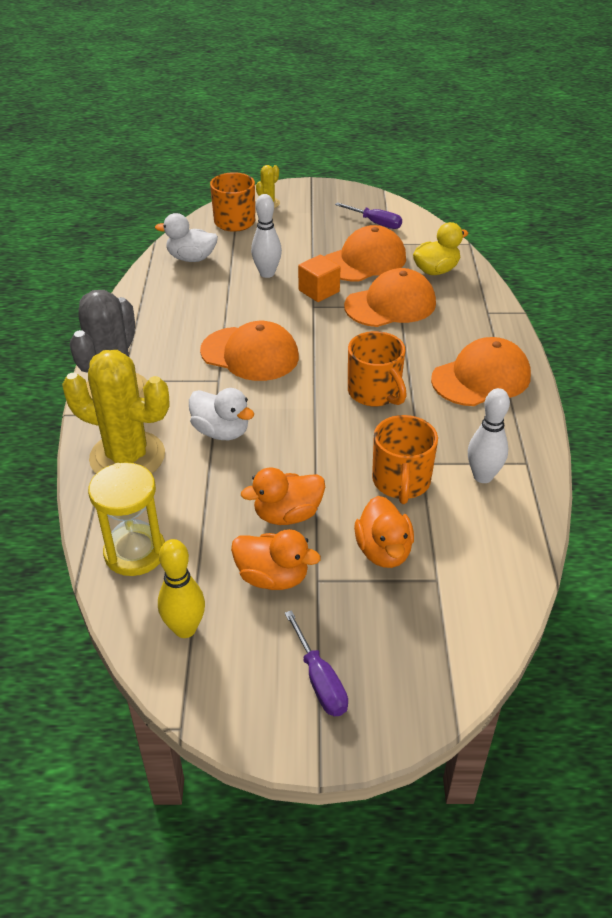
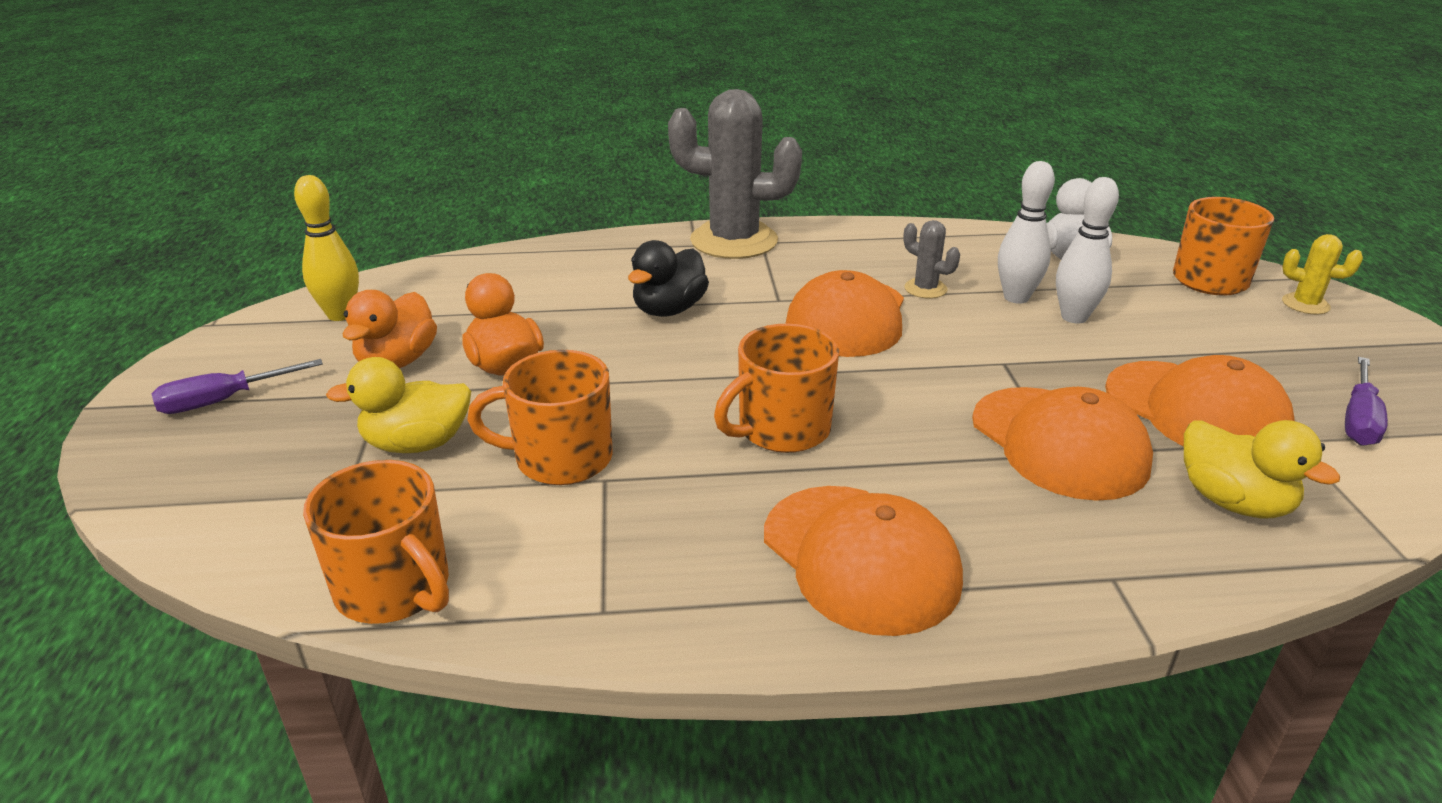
camera: 85 degrees right, 10 degrees down
(127, 457) = (618, 259): yellow cactus -> none
(135, 552) = (462, 278): yellow hourglass -> none
(219, 318) = (925, 289): none -> grey cactus
(221, 431) = (669, 310): white duck -> black duck
(319, 291) = (1054, 366): orange cube -> none
(383, 551) = (417, 444): orange duck -> yellow duck
(482, 476) = (567, 549): white bowling pin -> white bowling pin (1016, 297)
(520, 543) = (395, 589): none -> orange mug

